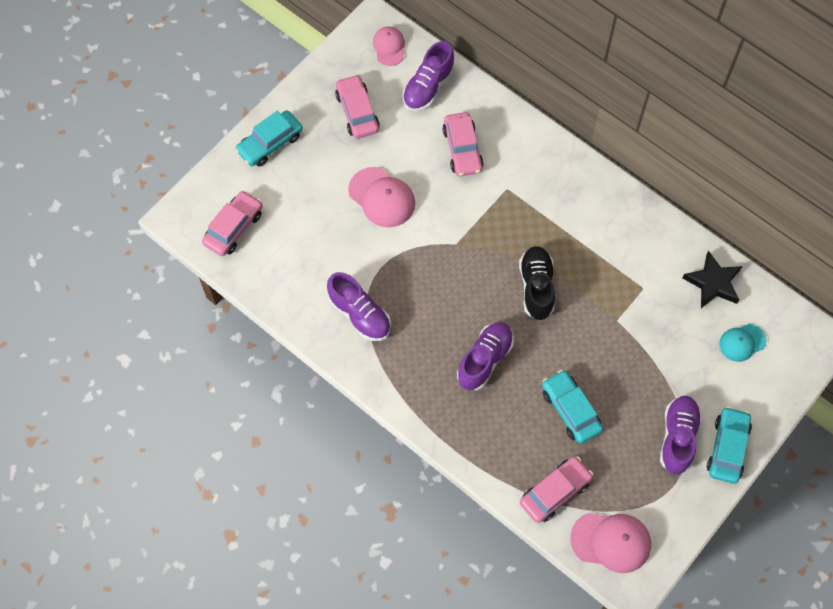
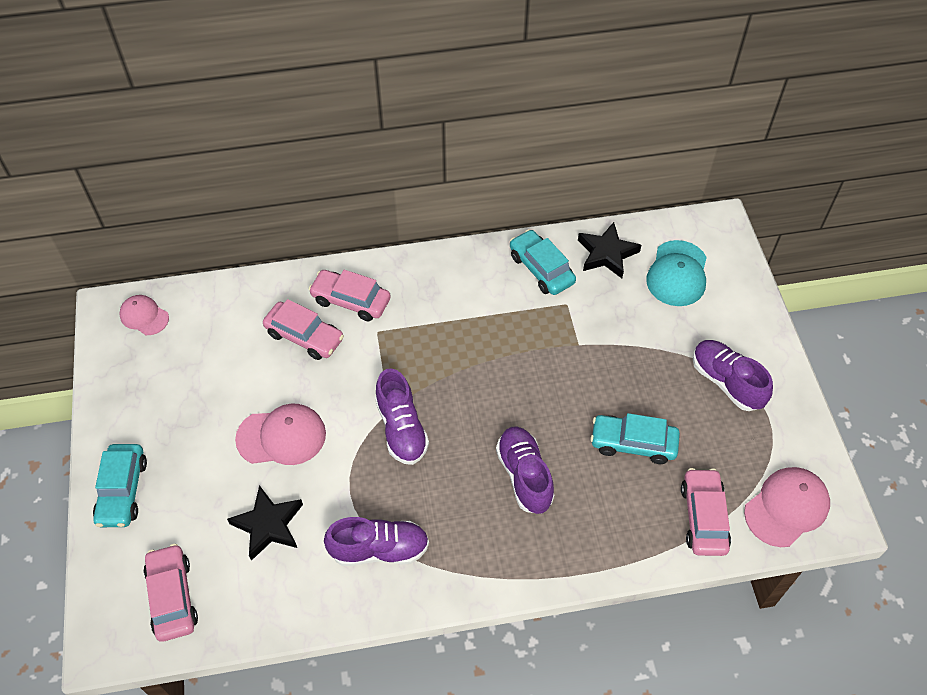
camera: 50 degrees left, 10 degrees down
(320, 240) = (268, 525): none -> black star
(357, 112) = (176, 390): pink car -> pink car (351, 301)
(428, 87) = (217, 317): purple shoe -> purple shoe (401, 428)
(536, 287) = (492, 380): black shoe -> none
(727, 448) = (764, 354): turquoise car -> turquoise car (541, 269)
(742, 342) = (677, 274): turquoise cap -> turquoise cap, size x1.58

